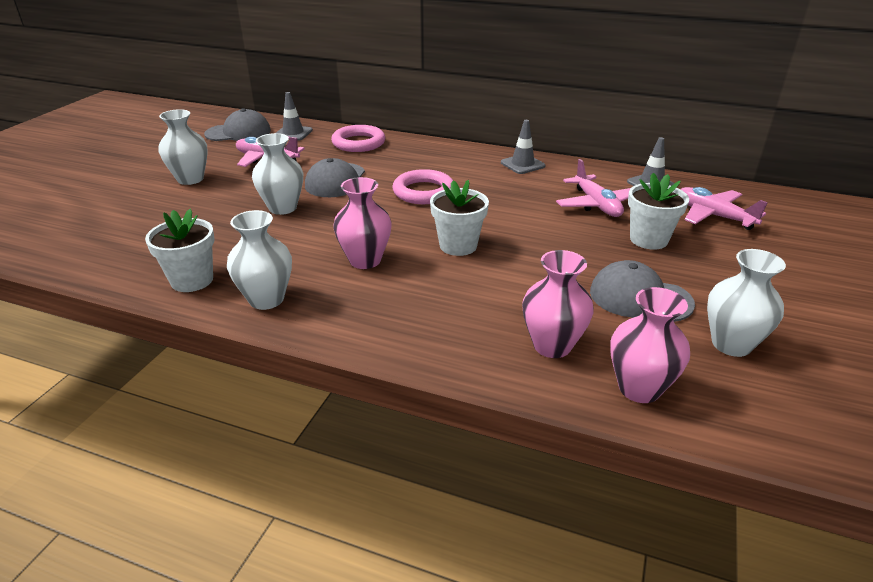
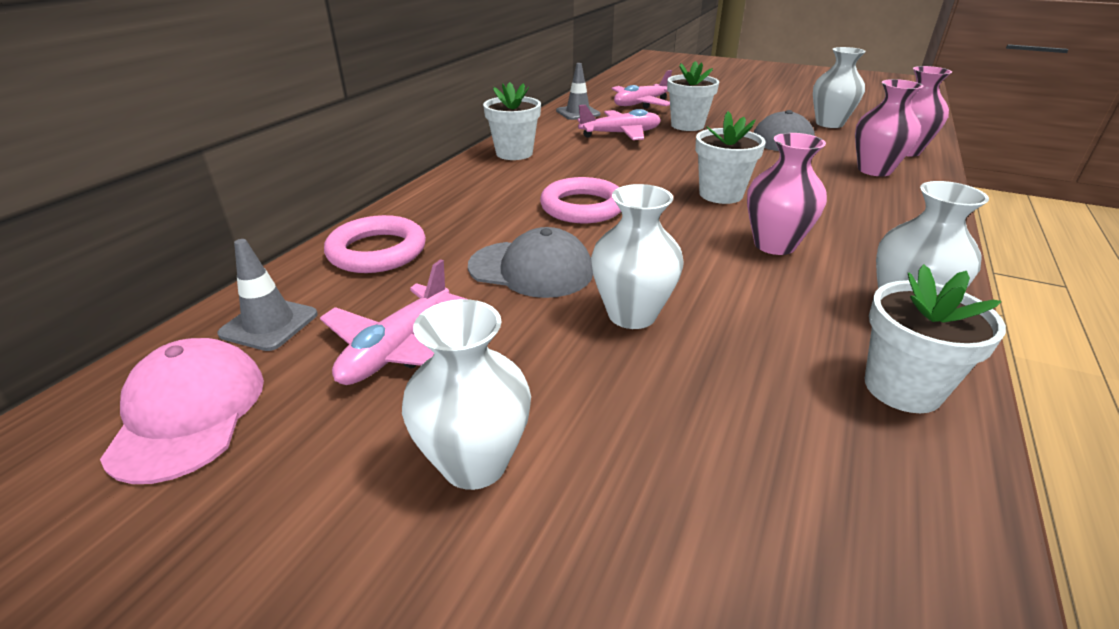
camera: 85 degrees left, 0 degrees up
(238, 132) = (188, 413): grey cap -> pink cap
(522, 164) = (514, 153): grey traffic cone -> white flower pot

